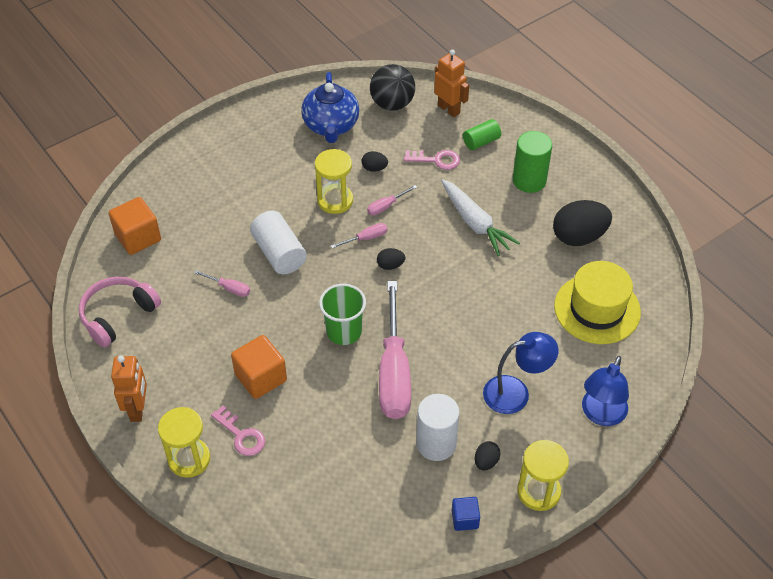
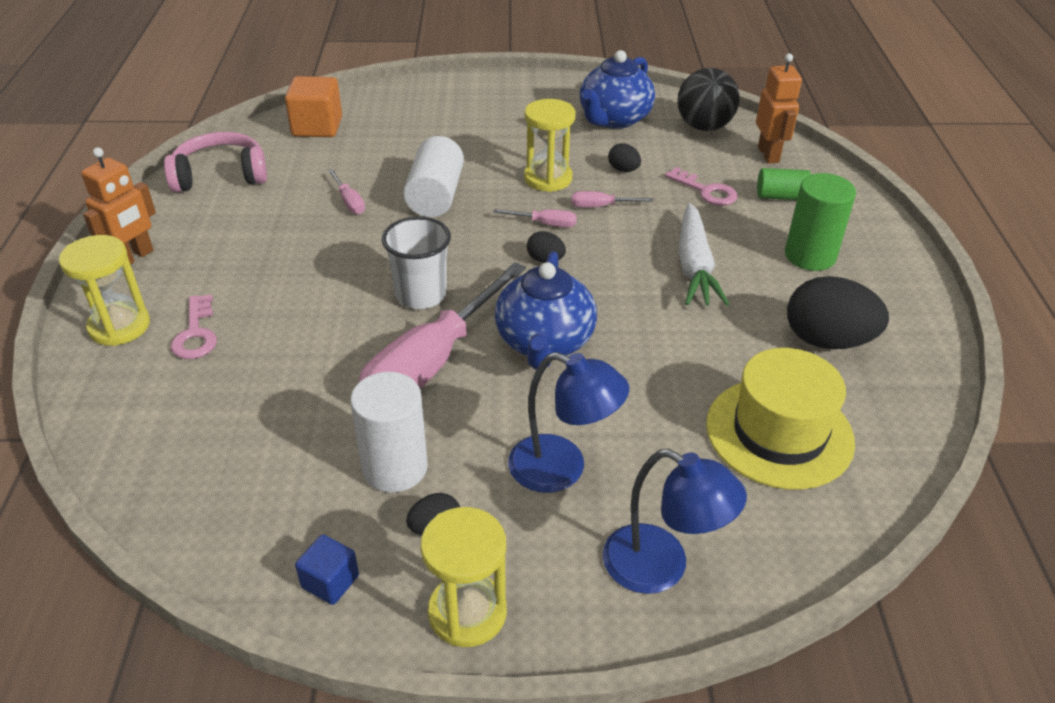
camera: 35 degrees right, 10 degrees down
(261, 378) = (282, 292): orange cube -> none
(344, 331) = (421, 295): green cup -> white cup
(441, 323) = (544, 342): none -> blue teapot
(601, 415) = (661, 567): blue lamp -> blue lamp turned 120 degrees counterclockwise

